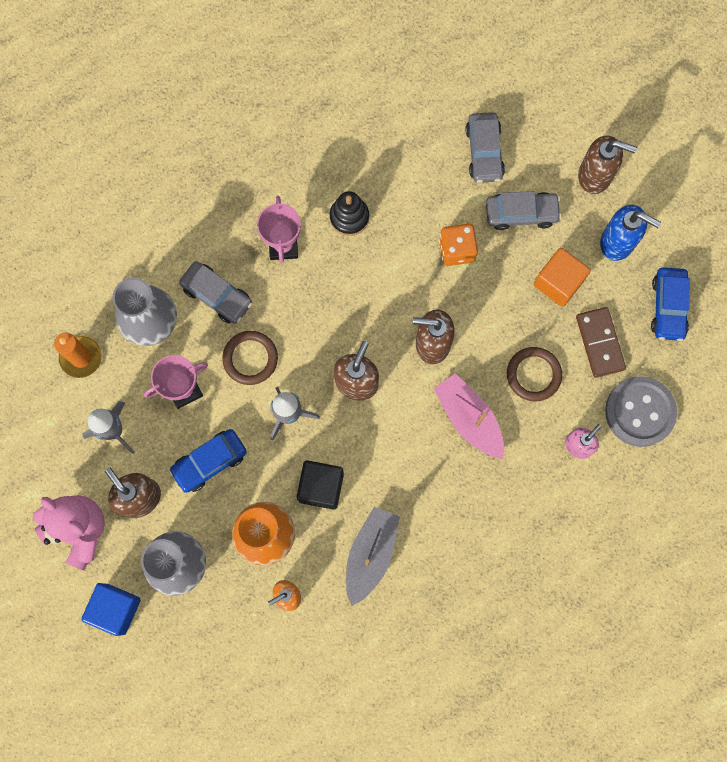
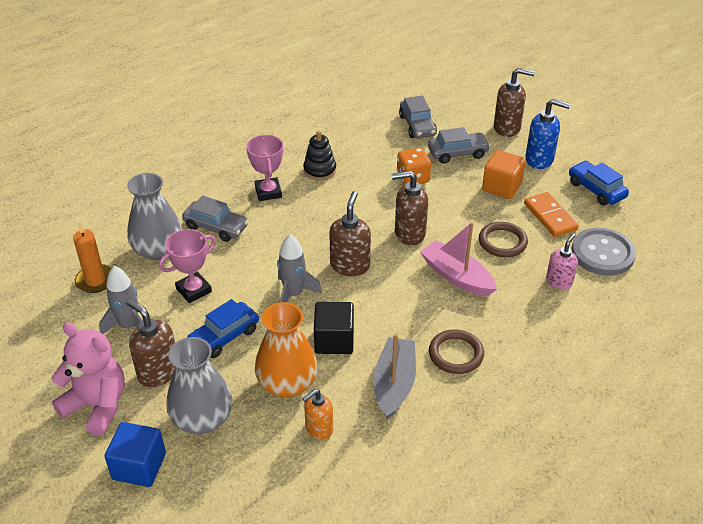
camera: 10 degrees left, 35 degrees down
(250, 358) = (251, 262): brown ring -> brown ring (456, 354)
(600, 343) = (550, 216): brown domino -> orange domino
(668, 307) = (596, 190): blue car -> blue car turned 150 degrees clockwise

